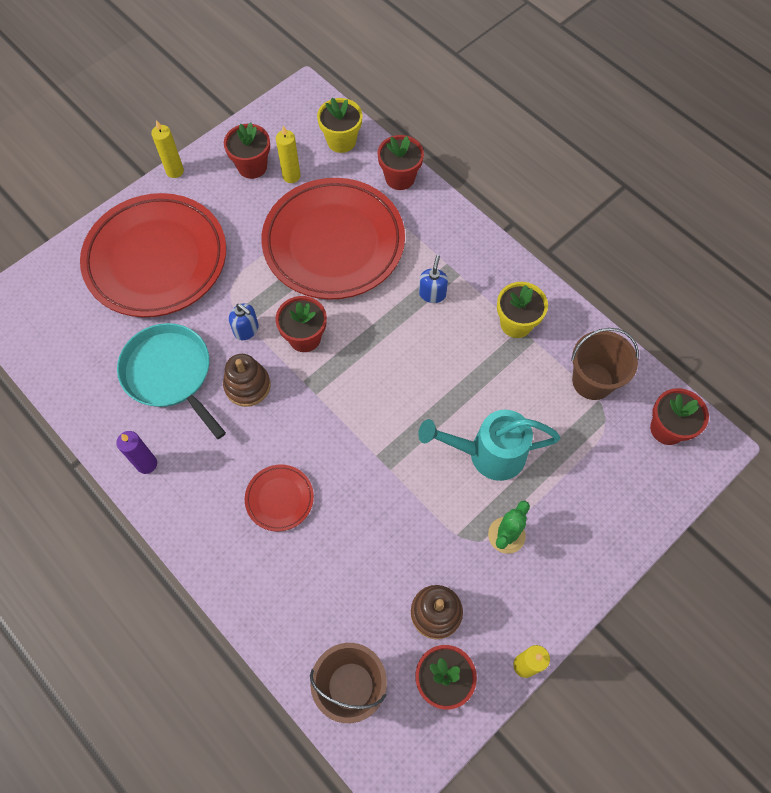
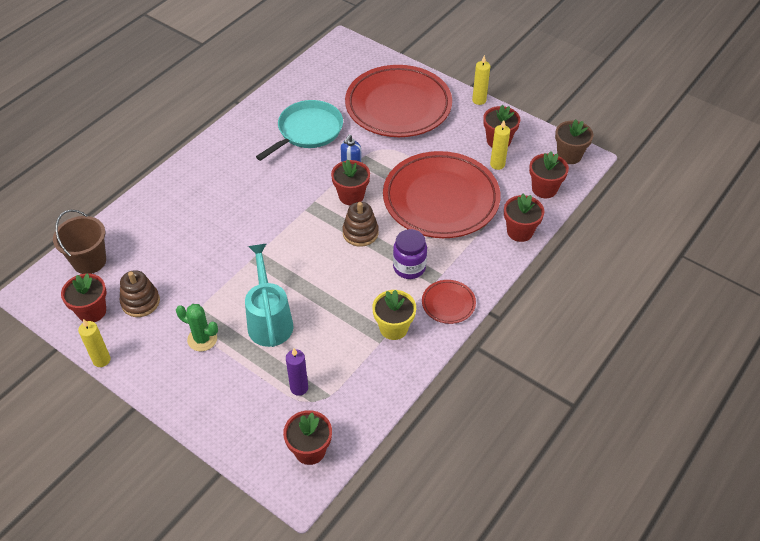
camera: 80 degrees right, 15 degrees down
(147, 464) = (239, 133): purple candle -> purple candle (299, 388)
(247, 386) = (305, 171): brown stacking toy -> brown stacking toy (360, 233)
(279, 499) = (220, 203): red plate -> red plate (448, 304)
(295, 106) = (569, 155): none -> brown flower pot
(341, 141) = (544, 189): yellow flower pot -> red flower pot
(432, 294) = (409, 267): blue soap dispenser -> purple jar
(592, 381) = (348, 389): brown bucket -> none

